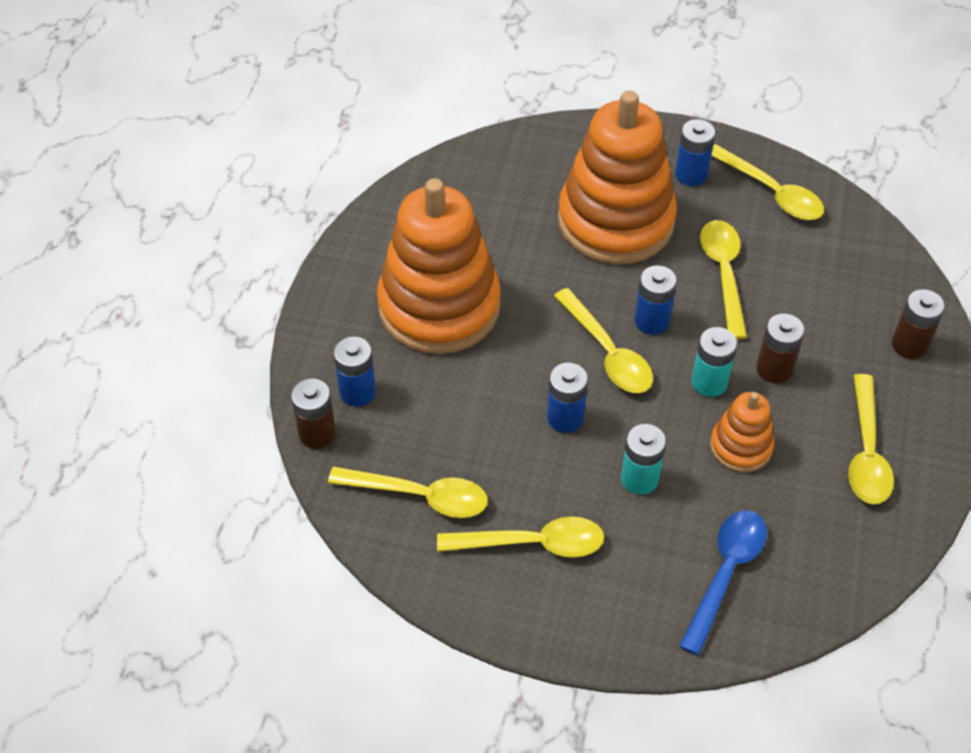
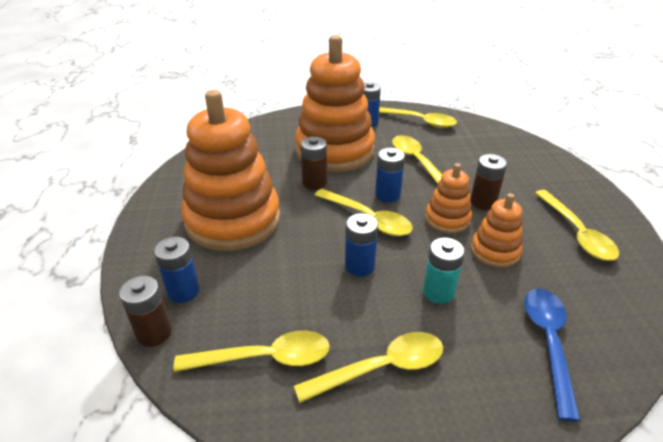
camera: 20 degrees left, 15 degrees down
(709, 382) = (447, 219): turquoise battery -> orange stacking toy
(909, 345) = (551, 171): brown battery -> brown battery (314, 183)

